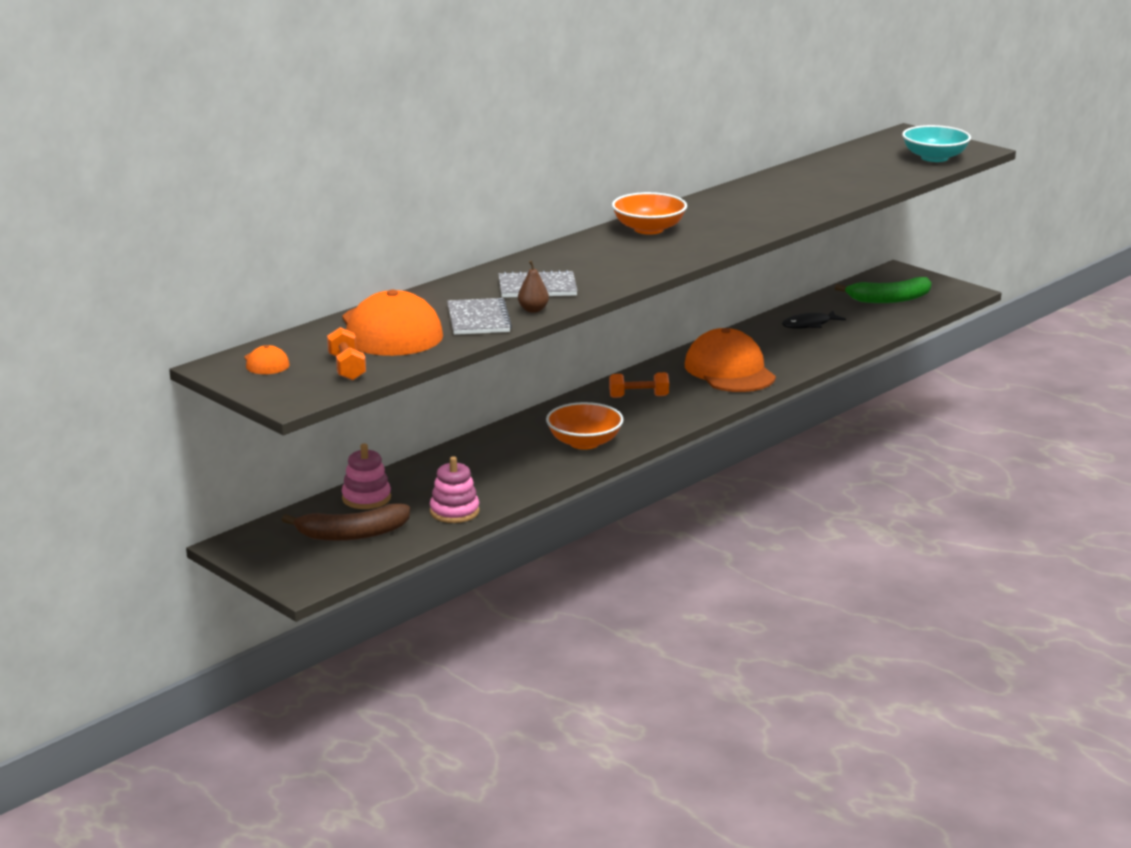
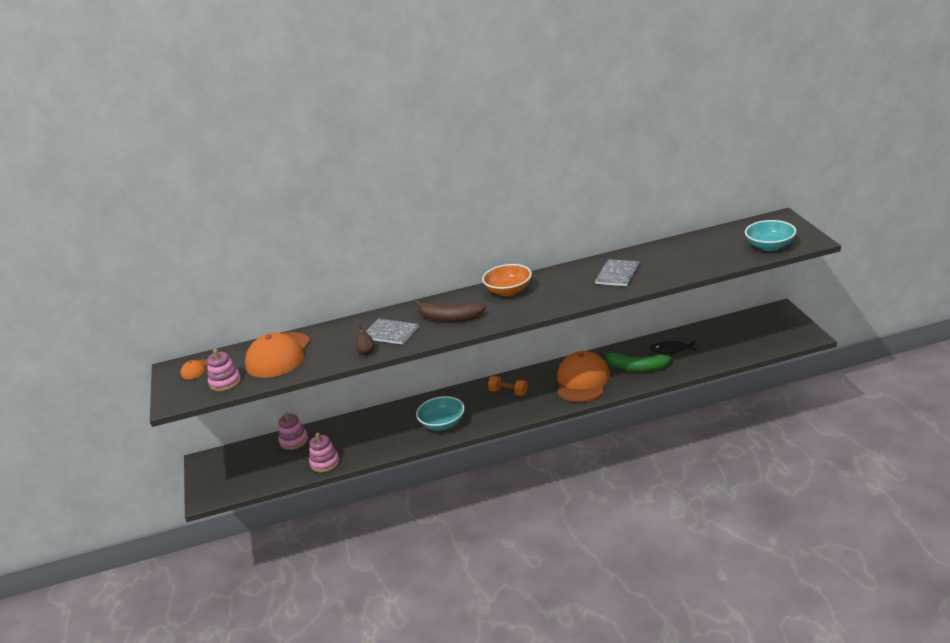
camera: 35 degrees right, 5 degrees up
(347, 368) = (225, 382): orange dumbbell -> pink stacking toy
(352, 534) = (262, 467): brown banana -> brown banana (449, 318)
(478, 319) = (330, 355): grey notebook -> grey notebook (617, 274)
(584, 442) = (442, 424): orange bowl -> turquoise bowl
(889, 299) = (747, 335): green banana -> green banana (636, 367)

